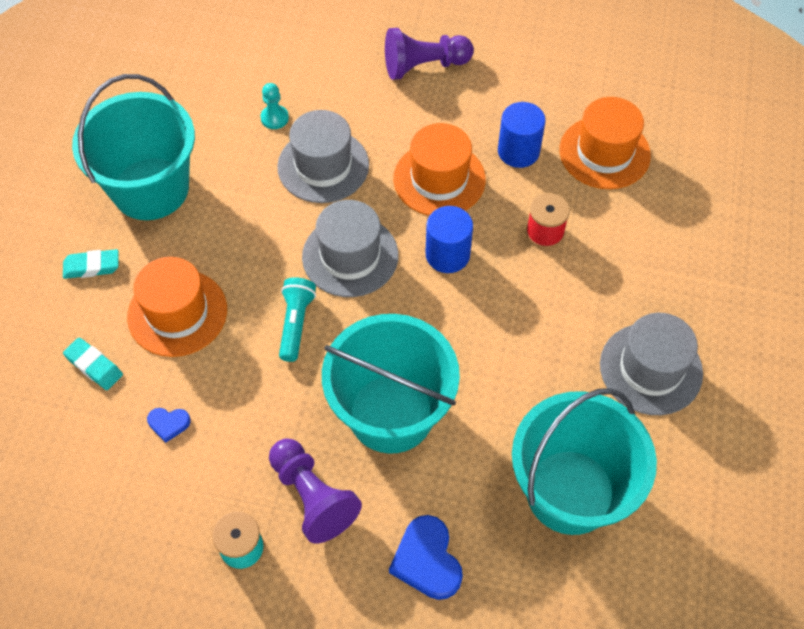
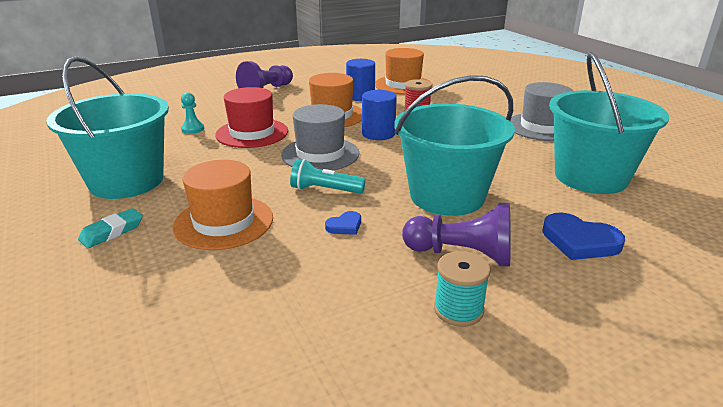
camera: 40 degrees left, 30 degrees down
(94, 366) = (178, 280): turquoise eraser -> none
(168, 424) = (293, 277): blue heart -> blue heart (345, 226)
(296, 323) = (325, 190): turquoise flashlight -> turquoise flashlight turned 45 degrees counterclockwise
(323, 166) = (252, 133): grey hat -> red hat

